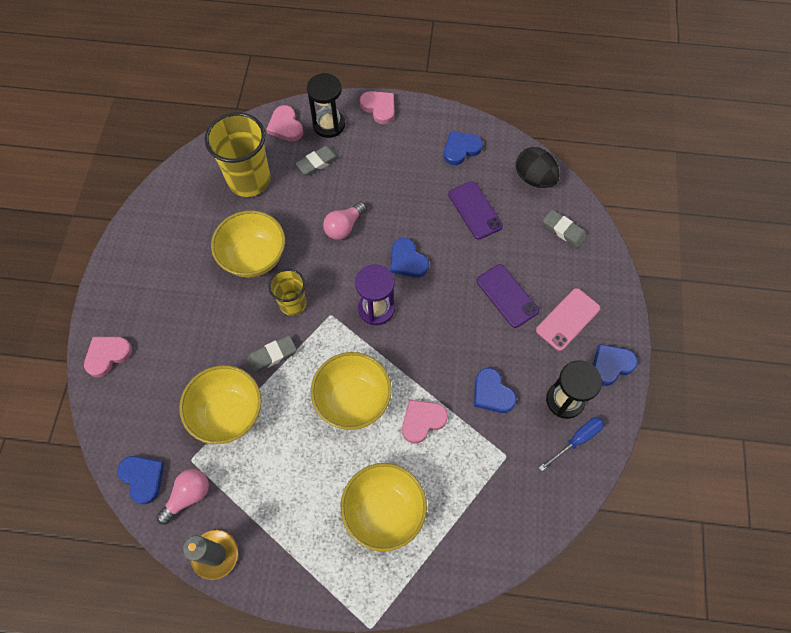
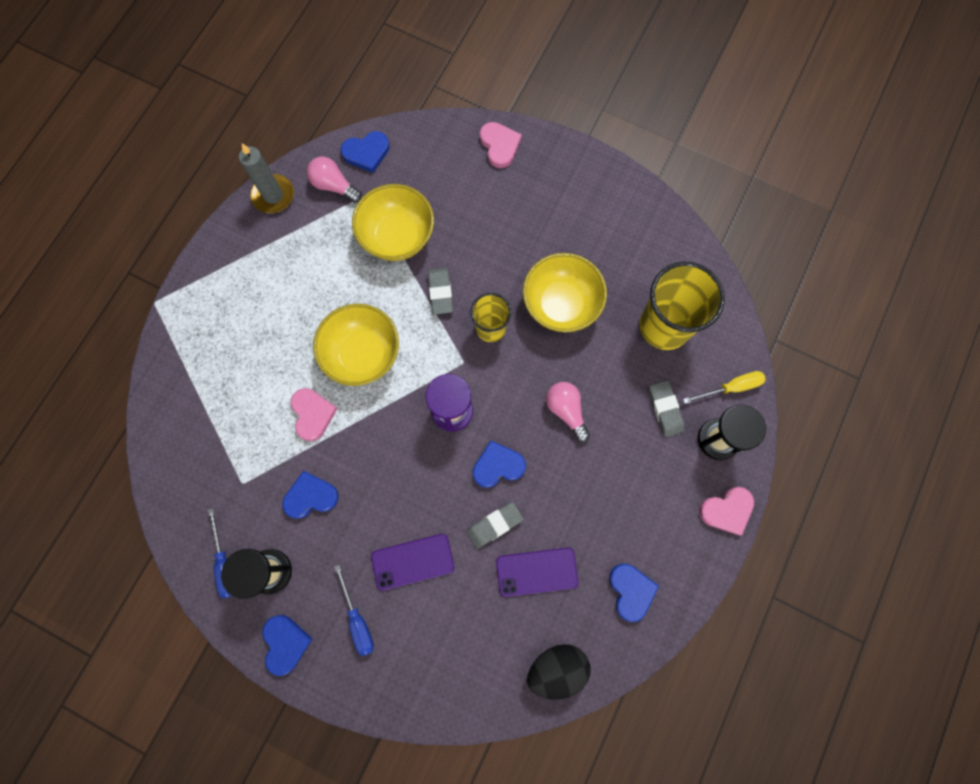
camera: 110 degrees right, 10 degrees up
(188, 496) = (334, 186): pink light bulb -> pink light bulb turned 150 degrees clockwise
(285, 126) = (730, 388): pink heart -> yellow screwdriver
(384, 511) = (244, 347): yellow bowl -> none
(564, 230) = (470, 671): grey eraser -> grey eraser (494, 525)
(568, 319) = (357, 619): pink phone -> blue screwdriver

